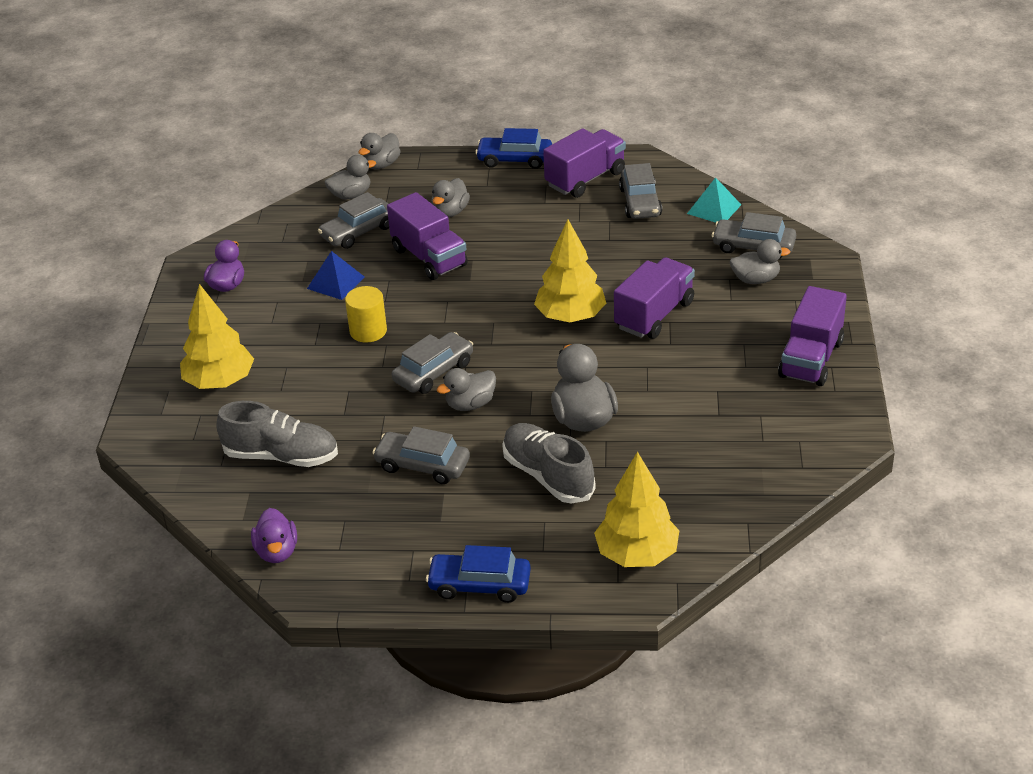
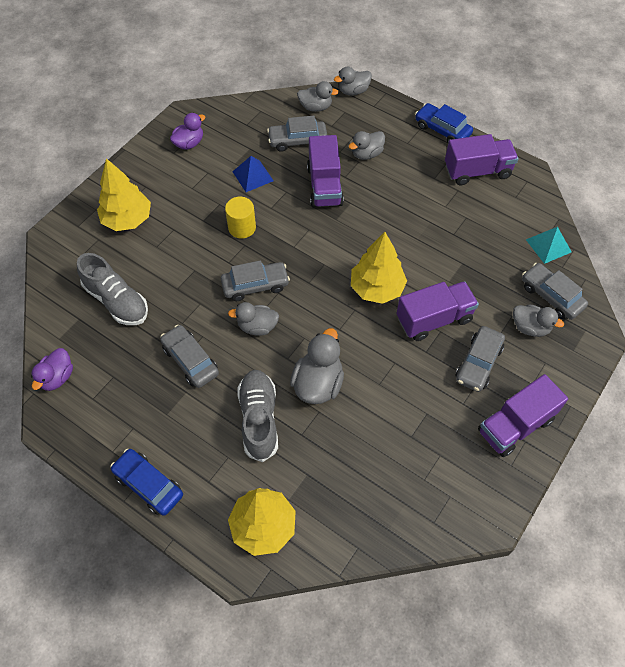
camera: 30 degrees right, 20 degrees up
(640, 202) = (500, 212): grey car -> grey car (478, 363)

